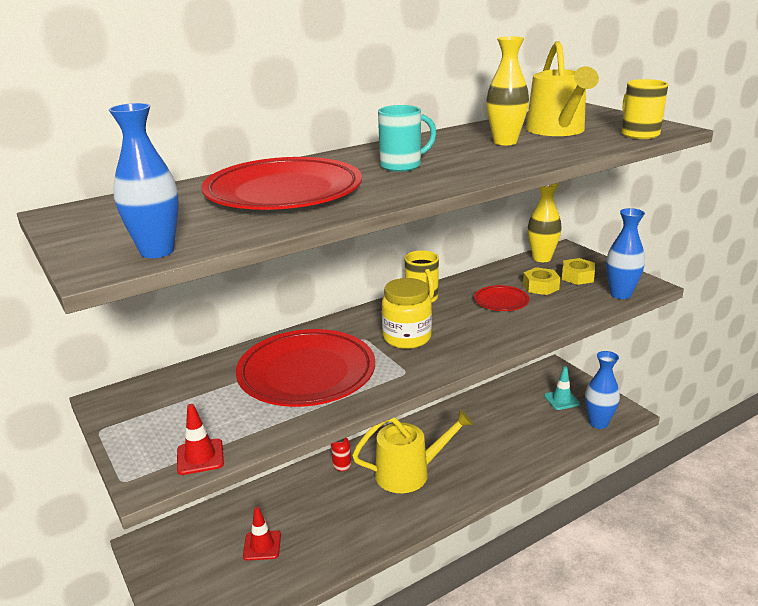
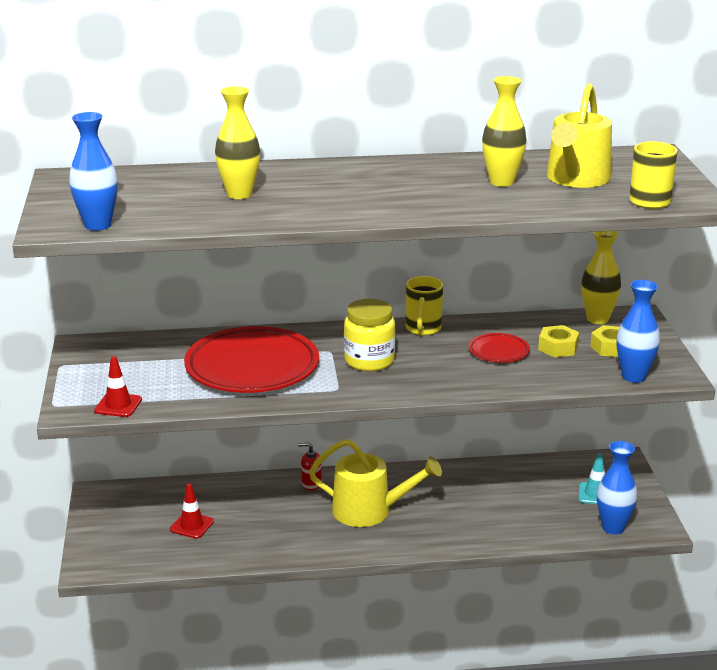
camera: 25 degrees right, 0 degrees up
(283, 193) = (239, 194): red plate -> yellow vase
(402, 166) = (369, 188): turquoise mug -> none

